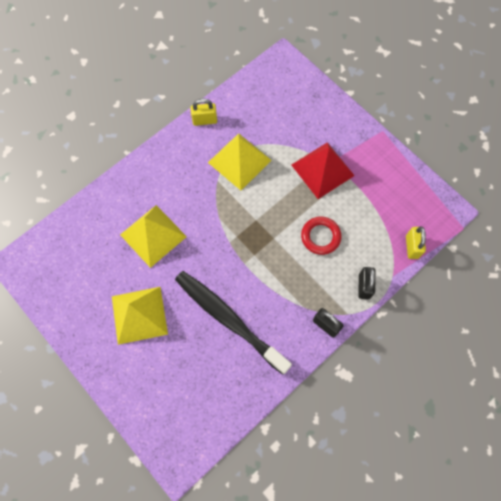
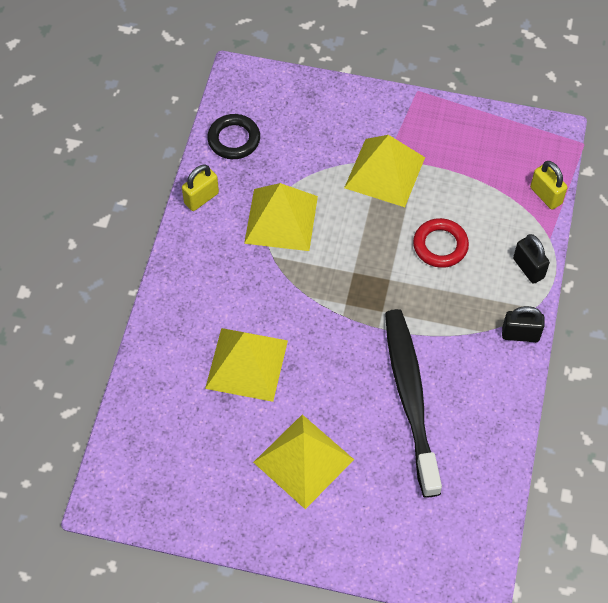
camera: 35 degrees left, 10 degrees down
(229, 319) = (410, 398): black toothbrush -> black toothbrush turned 75 degrees clockwise
(250, 96) = (234, 139): none -> black ring
(322, 170) = (385, 172): red pyramid -> yellow pyramid

